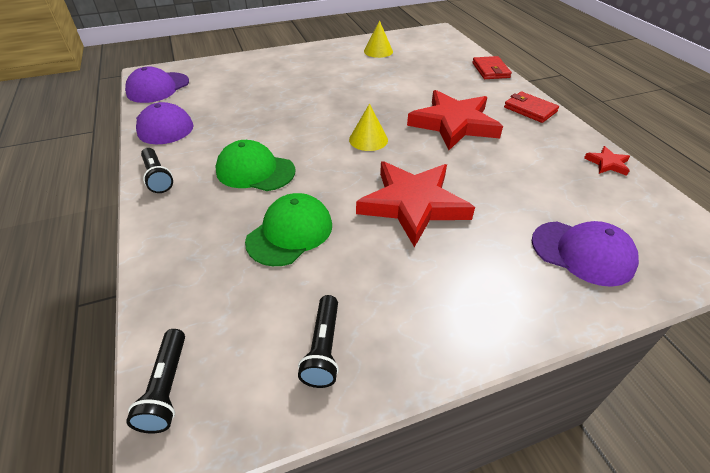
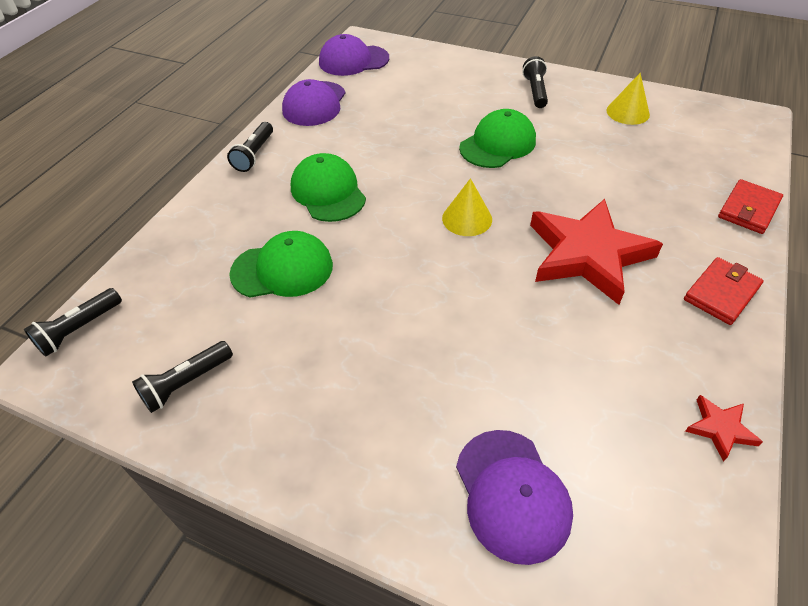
camera: 45 degrees right, 5 degrees up
(313, 60) = (535, 91): none -> black flashlight
(330, 94) = (498, 144): none -> green cap
(413, 204) = (415, 315): red star -> none
(530, 109) = (721, 293): red wallet -> red wallet turned 45 degrees clockwise

